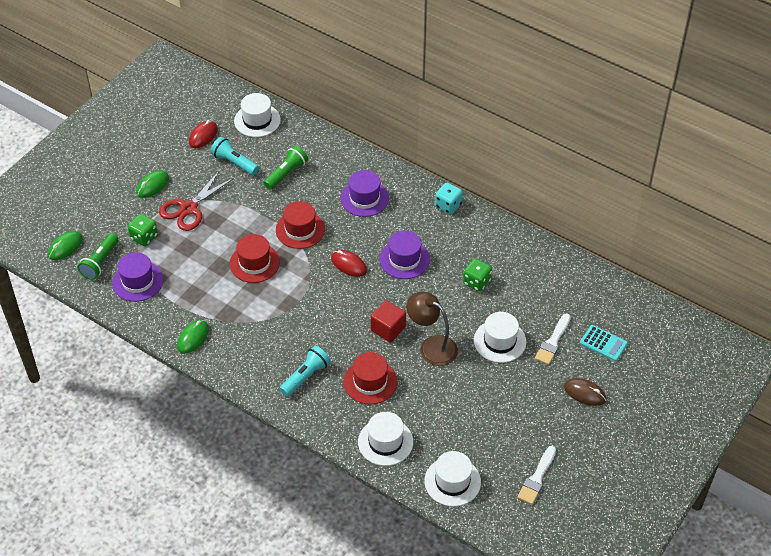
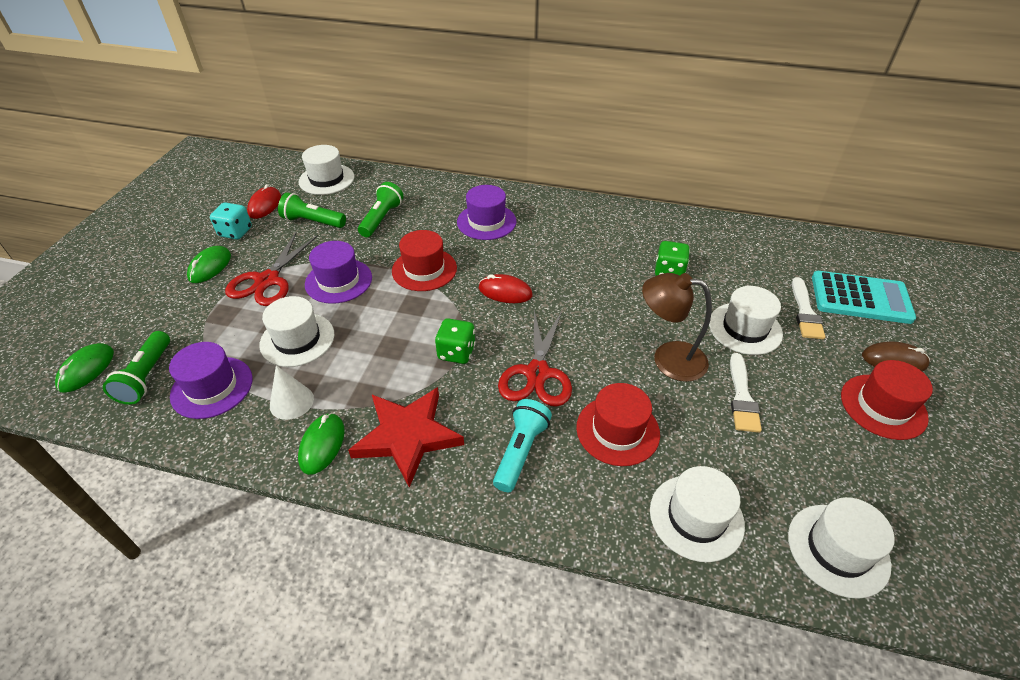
camera: 20 degrees left, 5 degrees down
(144, 237) = (210, 328): green dice -> green dice (456, 352)
(182, 305) = (291, 402): none -> white cone
(197, 262) = (297, 339): none -> white hat
(234, 163) = (313, 222): turquoise flashlight -> green flashlight
(244, 347) = (407, 436): none -> red star
(254, 263) = (380, 320): red hat -> red hat (883, 406)
(340, 331) = (537, 373): none -> red scissors
(388, 329) = (598, 352): red cube -> none
(404, 259) = (569, 270): purple hat -> purple hat (338, 281)
(448, 205) = (584, 208): turquoise dice -> turquoise dice (235, 232)
(537, 478) = (944, 499): white brush -> white brush (742, 397)
(603, 343) = (860, 298): turquoise calculator -> turquoise calculator, size x1.64

